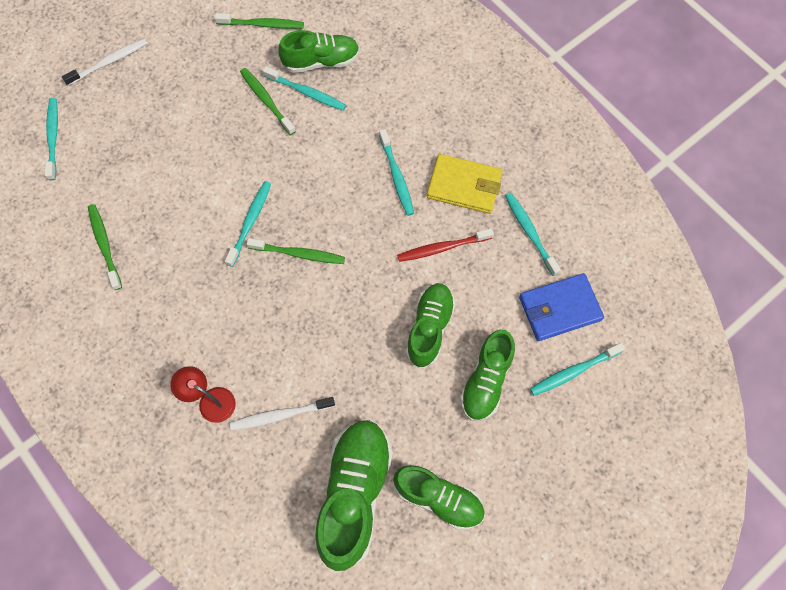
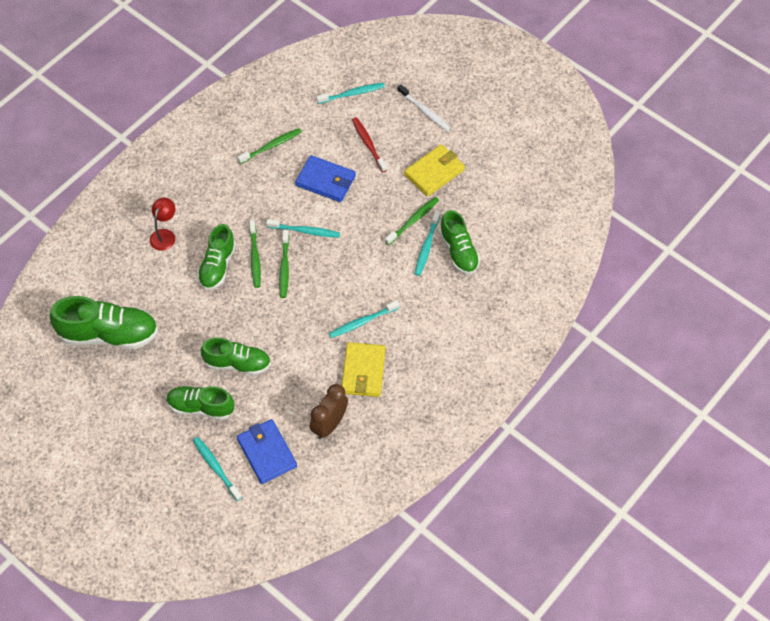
camera: 80 degrees right, 10 degrees down
(180, 187) = (326, 181): none -> blue wallet
(203, 67) = (434, 172): none -> yellow wallet
(262, 25) = (484, 203): green toothbrush -> green toothbrush (255, 257)
(280, 415) = (159, 279): white toothbrush -> none
(438, 498) = (110, 387): green shoe -> green shoe (217, 266)
(443, 248) = (305, 363): red toothbrush -> red toothbrush (368, 144)
(530, 233) = (329, 424): turquoise toothbrush -> brown clock

